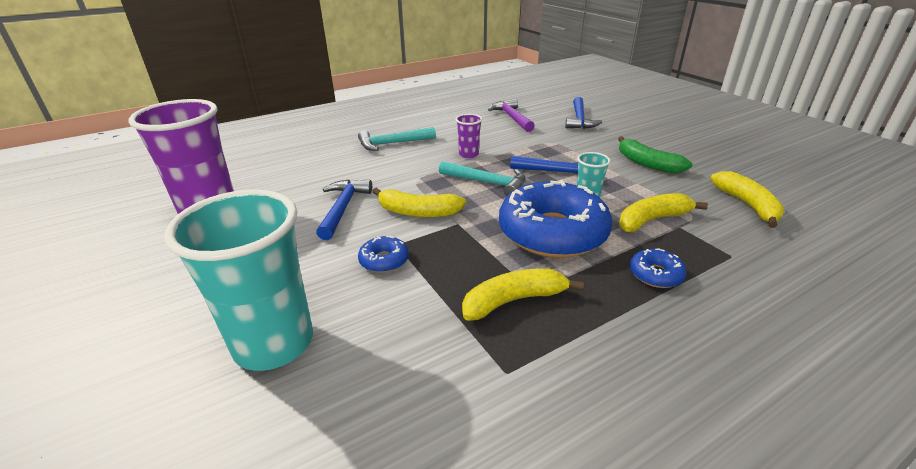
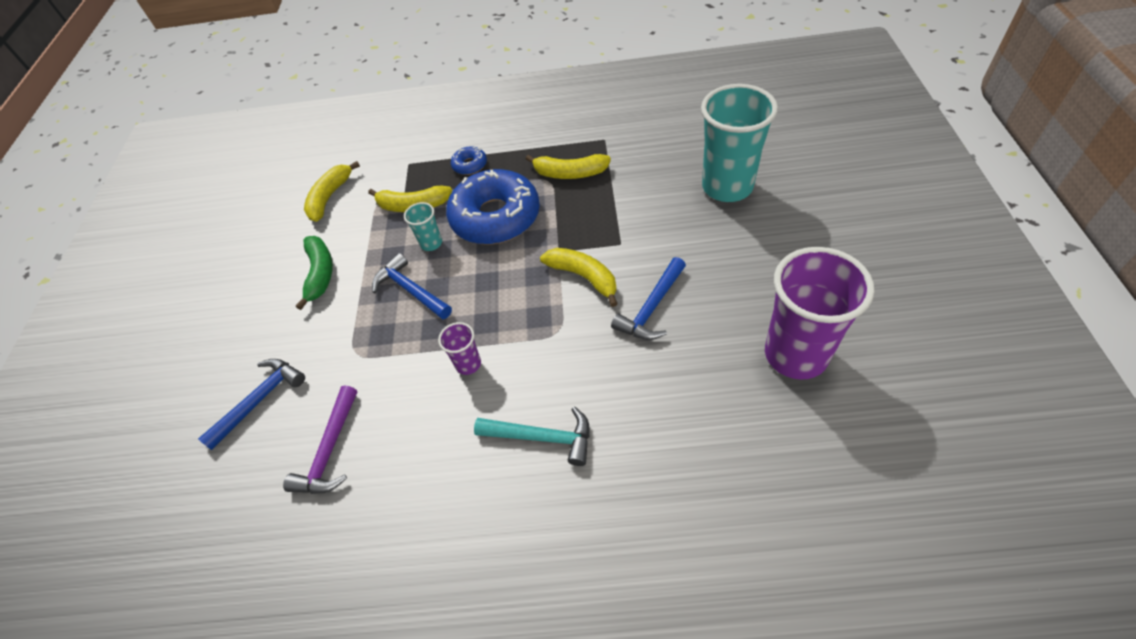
camera: 145 degrees left, 20 degrees up
(384, 260) = (637, 230): blue donut -> none
(487, 183) = (492, 299): turquoise hammer -> none

